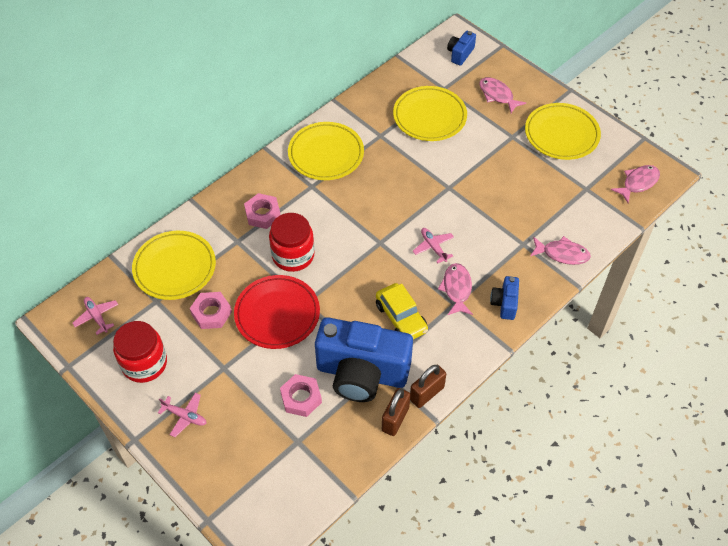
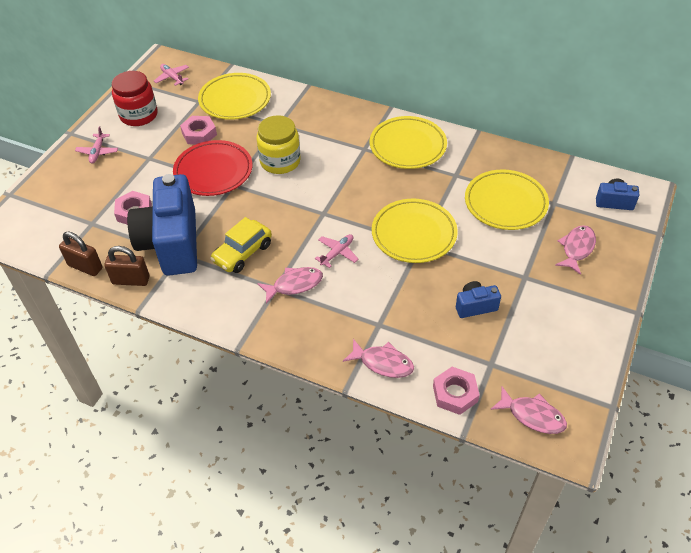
camera: 70 degrees right, 5 degrees down
(97, 316) = (172, 77): pink plane -> pink plane turned 75 degrees counterclockwise
(263, 214) = (315, 129): pink nut -> pink nut (455, 393)
(293, 255) = (280, 161): red jar -> yellow jar
(427, 393) = (165, 295): brown padlock -> brown padlock (85, 267)
(504, 303) = (293, 328): blue camera -> blue camera (475, 306)
(561, 134) = (559, 320): yellow plate -> yellow plate (414, 234)
(562, 254) = (383, 363): pink fish -> pink fish turned 60 degrees counterclockwise

